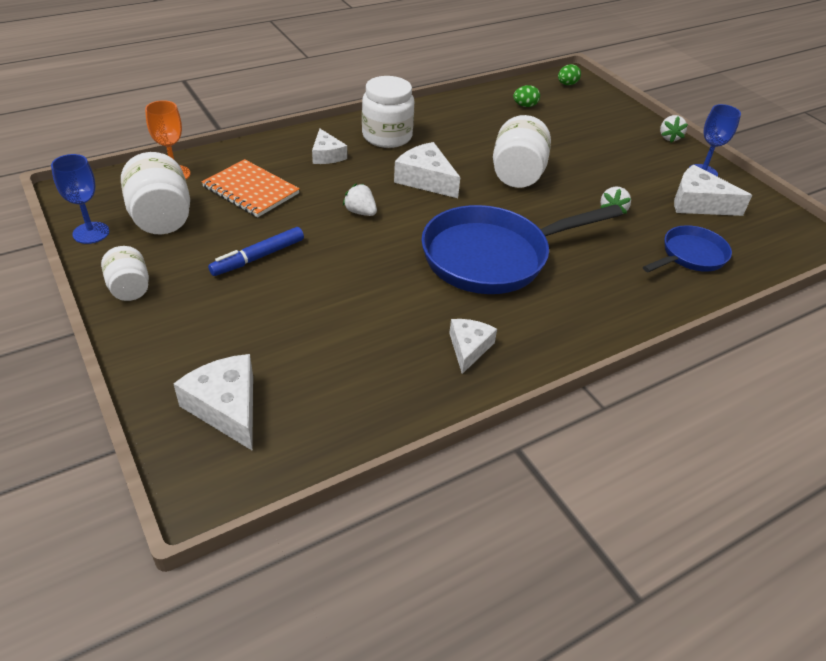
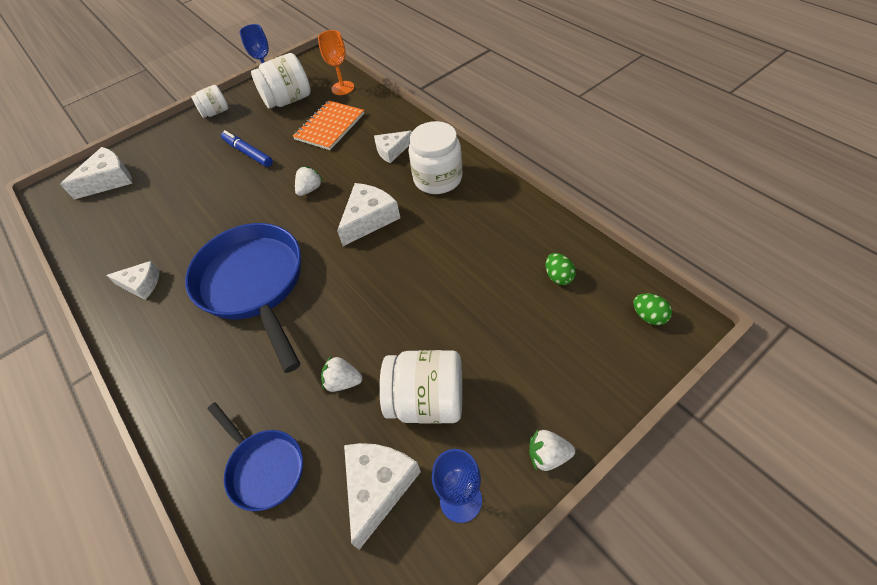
camera: 90 degrees right, 10 degrees up
(517, 175) = (395, 287): white jar -> white jar (427, 400)

